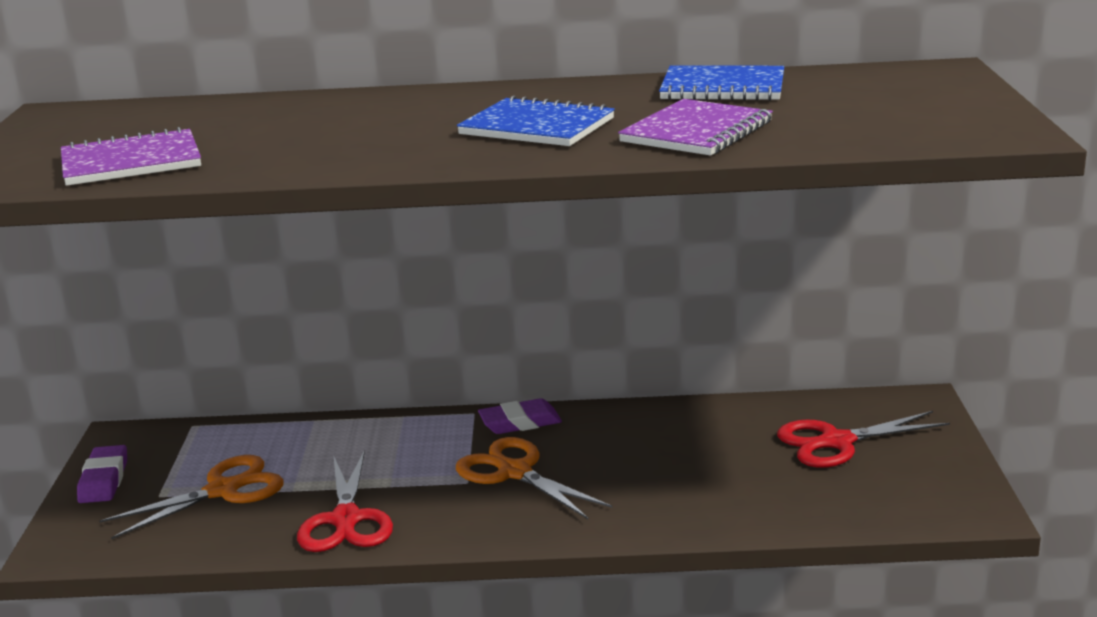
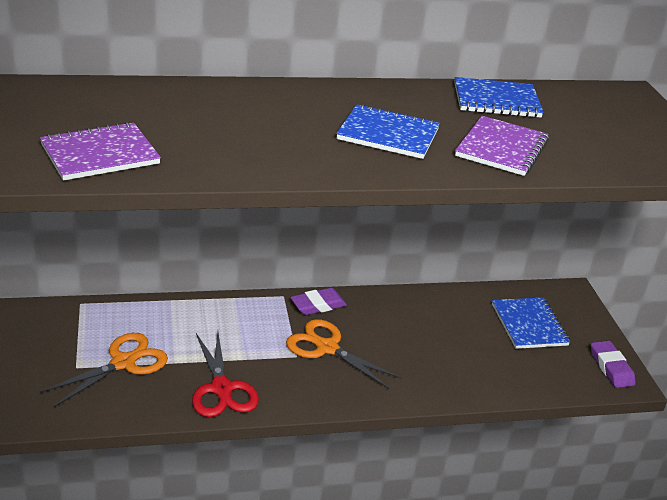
camera: 15 degrees left, 10 degrees up
(104, 480) = (29, 353): purple eraser -> purple eraser (611, 367)
(837, 442) = (529, 325): red scissors -> blue notebook

